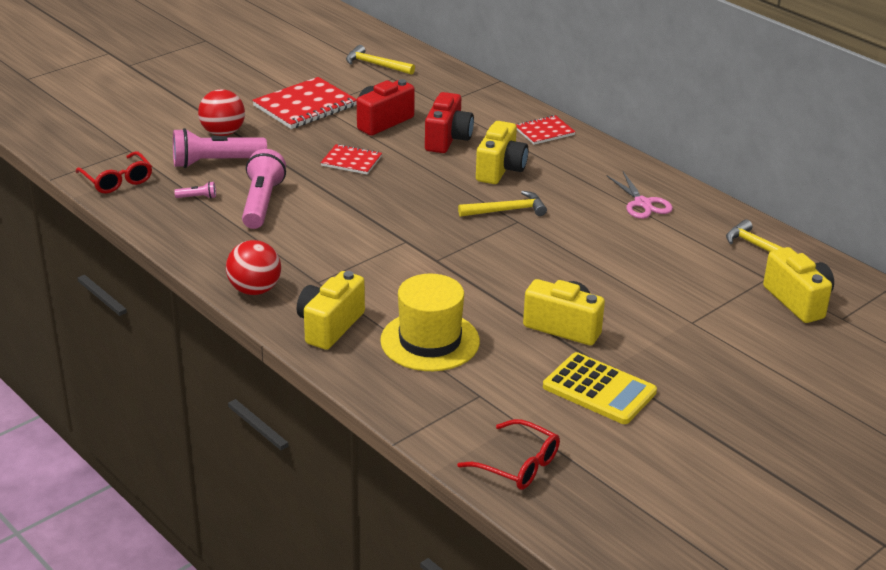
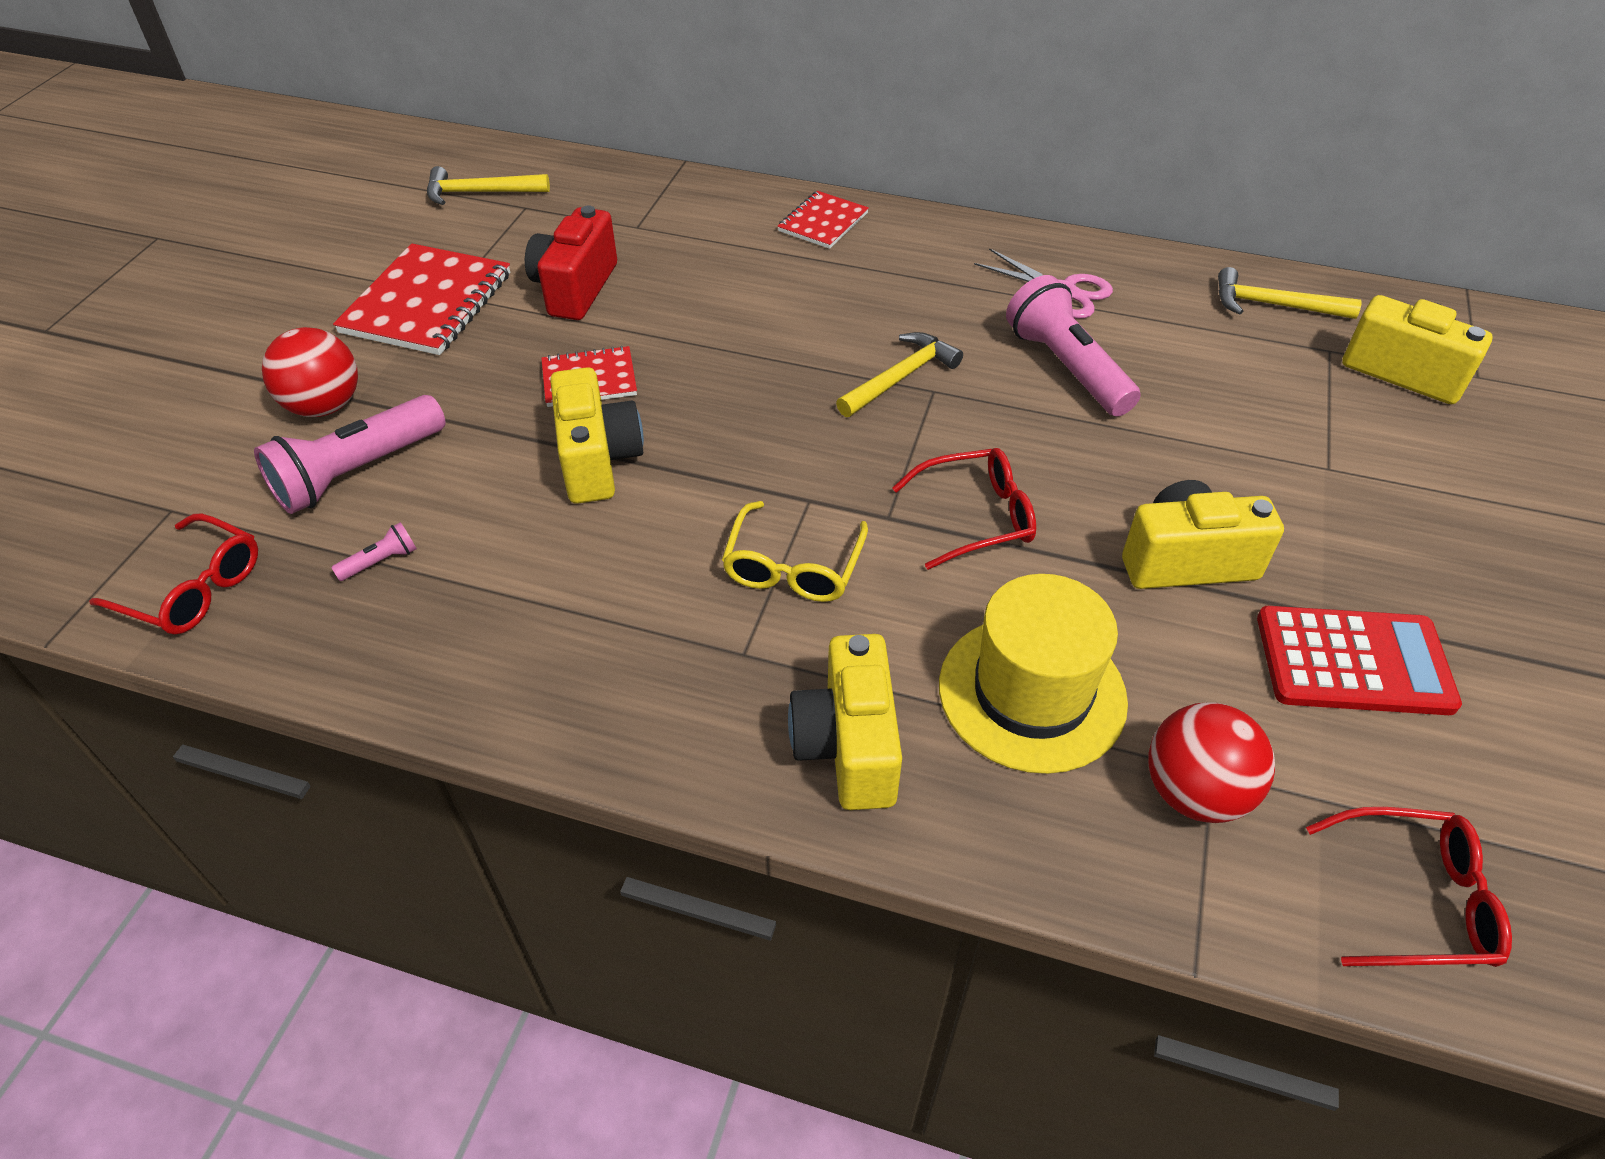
camera: 30 degrees left, 15 degrees up
(255, 290) = (650, 727): red ball -> red ball (1194, 792)
(261, 203) = (507, 525): pink flashlight -> pink flashlight (1066, 367)
(372, 261) = (793, 567): none -> yellow glasses
(447, 139) = (701, 284): red camera -> none
(479, 275) = (976, 517): none -> red glasses
(500, 169) = (824, 308): yellow camera -> yellow camera (598, 460)
(599, 390) = (1353, 662): yellow calculator -> red calculator

